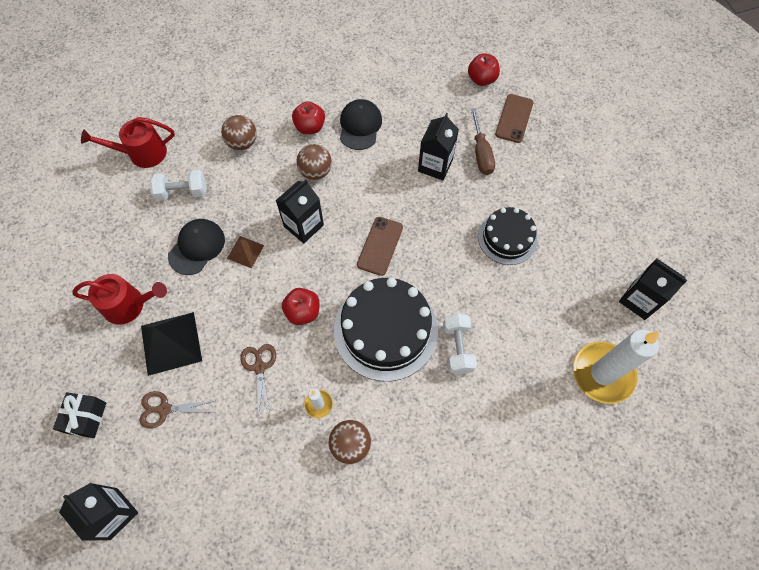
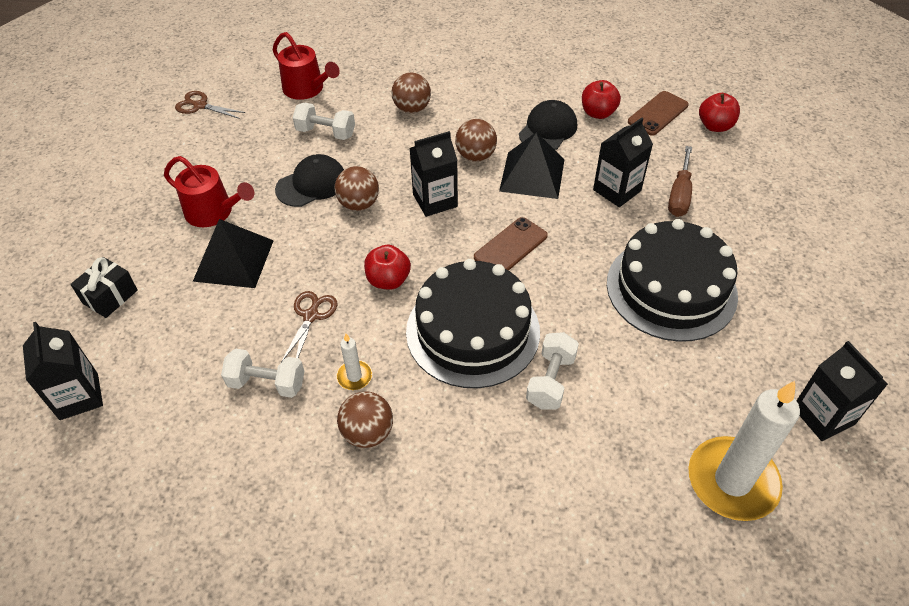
camera: 25 degrees right, 15 degrees down
(142, 153) = (307, 89): red watering can -> red watering can turned 150 degrees counterclockwise
(164, 409) = (190, 318): brown scissors -> brown scissors (200, 106)
(245, 251) = (359, 204): brown pyramid -> brown ball
(256, 438) = (267, 383): none -> white dumbbell
(310, 127) = (491, 115): red apple -> red apple (598, 113)
(367, 174) = (532, 175): none -> black pyramid
(507, 238) = (671, 288): black cake -> black cake, size x1.65
(514, 118) = (738, 173): brown phone -> brown phone (658, 113)

